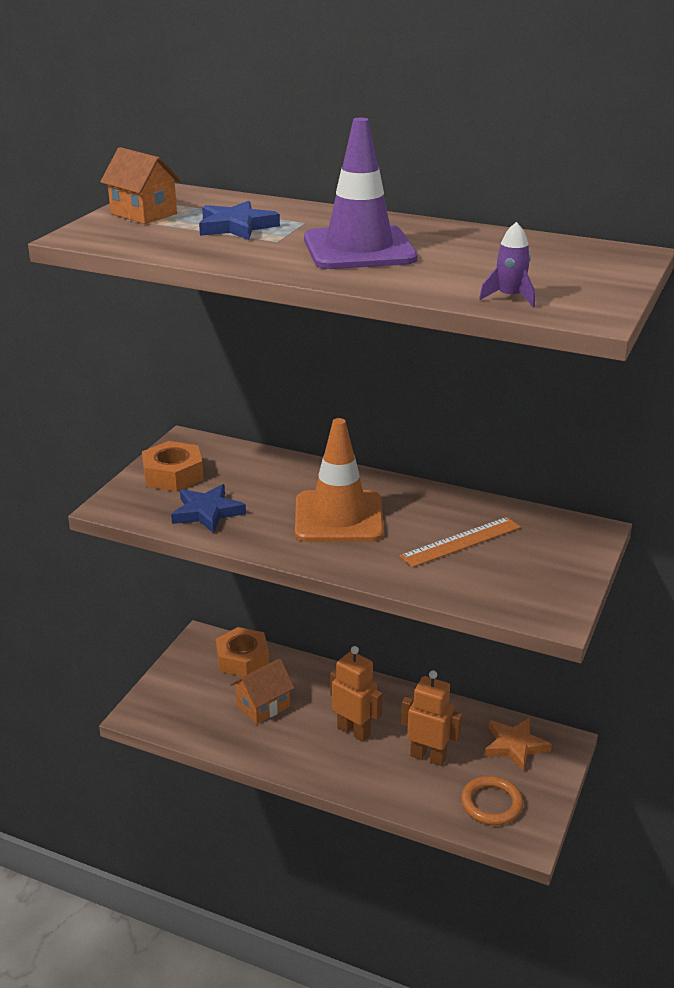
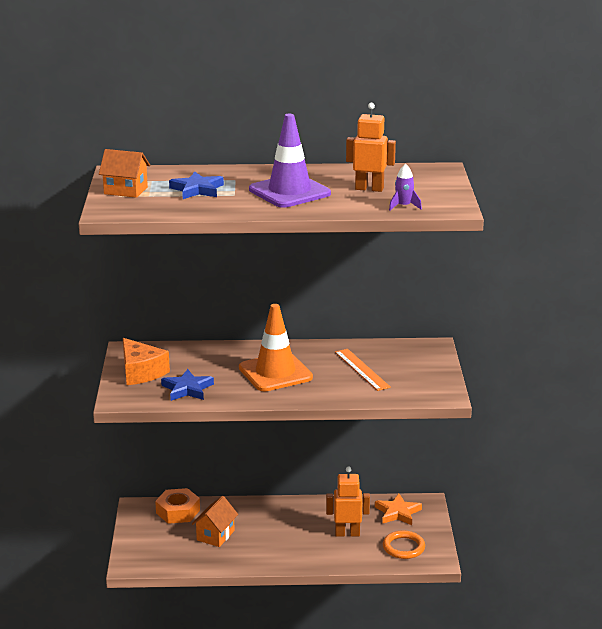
camera: 25 degrees left, 5 degrees down
(173, 475) = (141, 372): orange nut -> orange cheese
(354, 731) = (288, 533): orange robot -> orange robot (369, 189)
(461, 542) = (362, 369): orange ruler -> orange ruler turned 60 degrees counterclockwise

